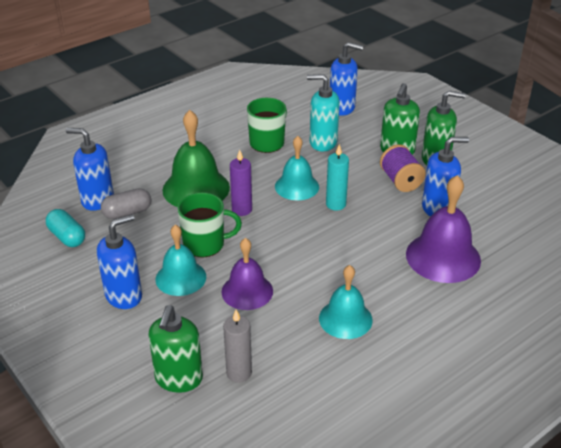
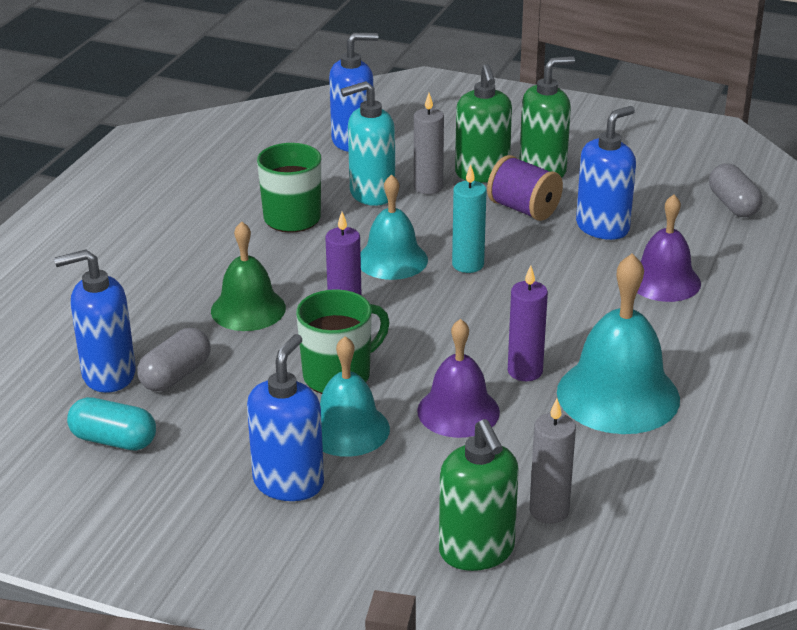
camera: 30 degrees left, 5 degrees down
(196, 188) = (248, 309): green bell -> green bell, size x0.66
(306, 282) = (525, 371): none -> purple candle
(345, 319) = (618, 395): turquoise bell -> turquoise bell, size x1.50
(358, 149) = (428, 187): none -> grey candle
(443, 257) = (664, 281): purple bell -> purple bell, size x0.66
(536, 223) = (733, 205): none -> grey capsule

